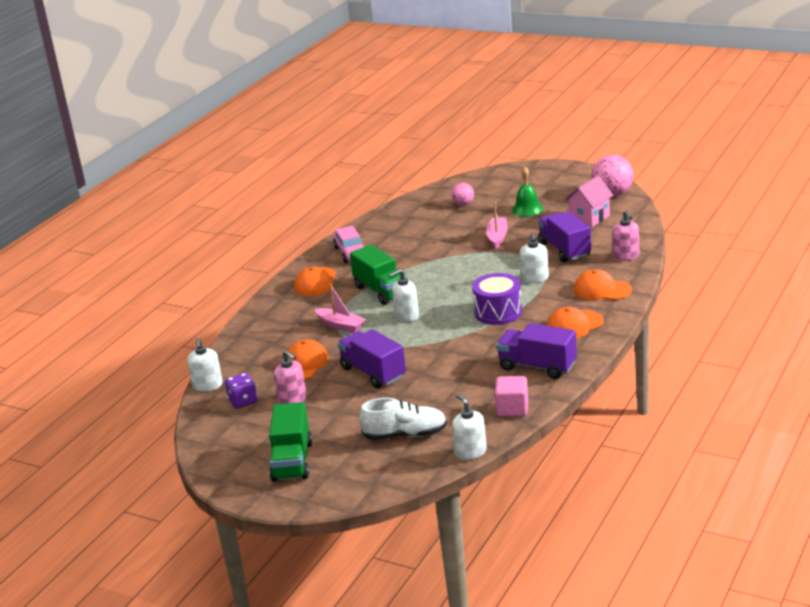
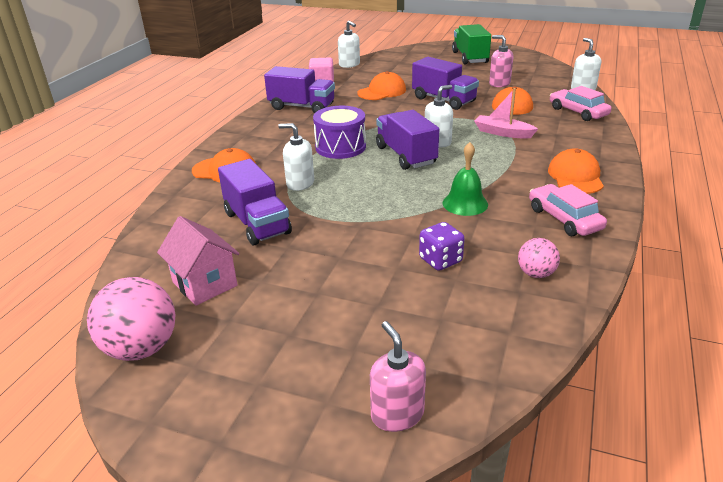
camera: 170 degrees right, 5 degrees up
(243, 401) = (540, 81): purple dice -> purple dice (440, 260)
(247, 350) = (578, 112): none -> pink car
(381, 291) = (482, 167): green truck -> none
(405, 435) = (398, 70): white shoe -> none
(441, 302) = (406, 155): none -> purple truck
(463, 204) = (428, 324): pink ball -> pink ball (536, 274)
(497, 237) = (353, 245): pink boat -> none
(527, 209) = (307, 308): green bell -> green bell (465, 203)
(535, 278) = (300, 183): white soap dispenser -> white soap dispenser turned 60 degrees counterclockwise
(574, 325) = (264, 137): orange cap -> orange cap (382, 91)
(589, 218) = (205, 284): pink house -> pink house turned 75 degrees counterclockwise
(626, 256) = (179, 213): pink soap dispenser -> pink soap dispenser (397, 414)

